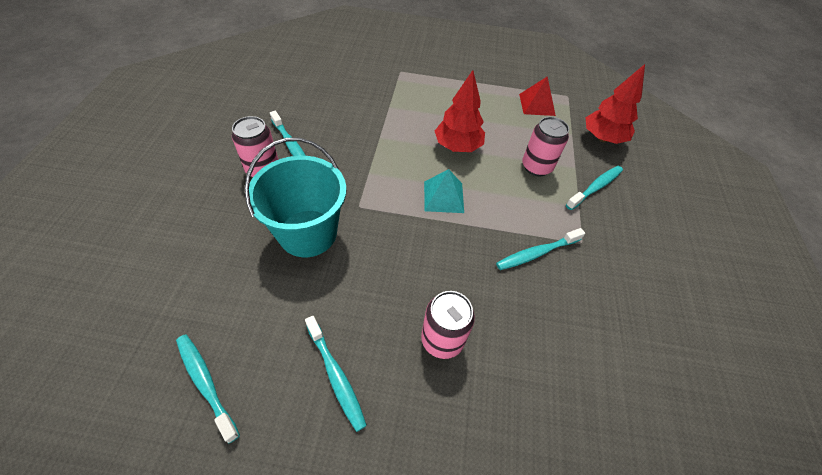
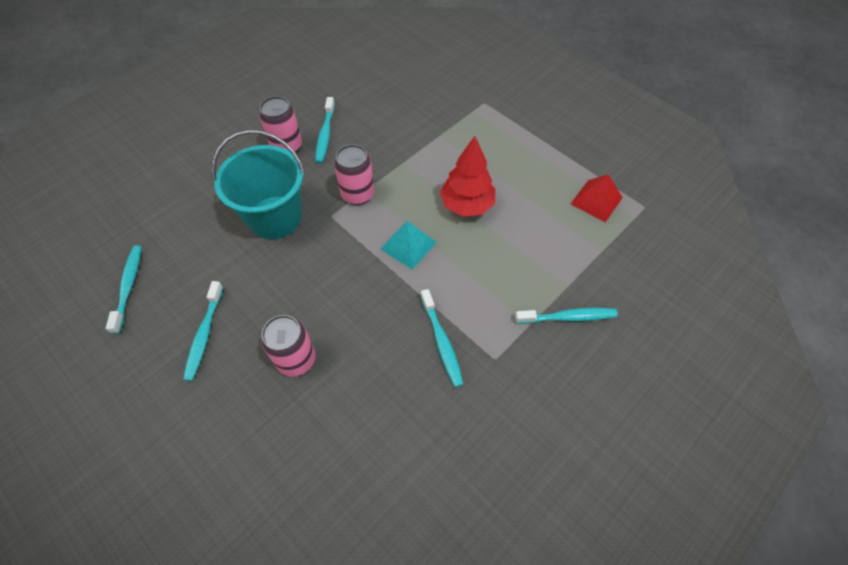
camera: 40 degrees right, 5 degrees up
(536, 167) = (526, 264): pink can -> pink can (357, 194)
(536, 253) = (441, 342): turquoise toothbrush -> turquoise toothbrush turned 120 degrees counterclockwise
(602, 138) = (635, 272): red tree -> none

